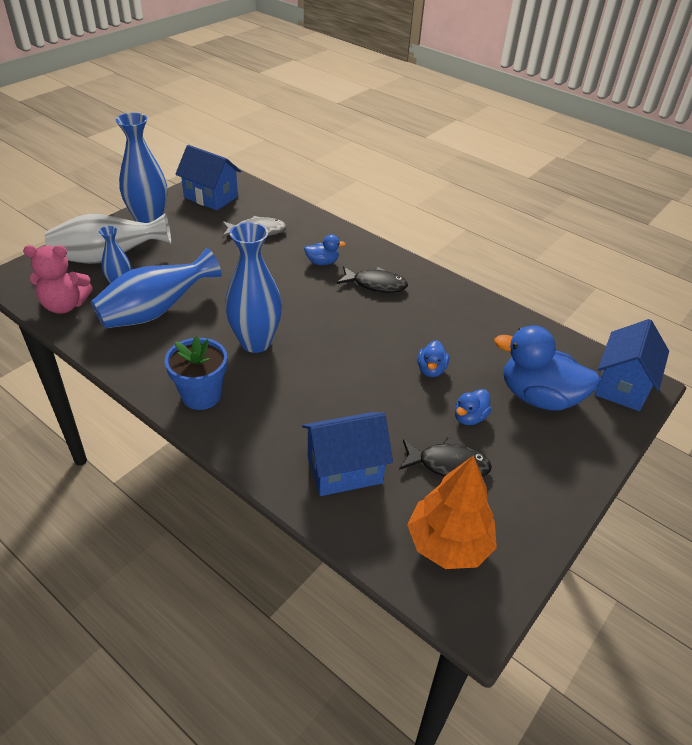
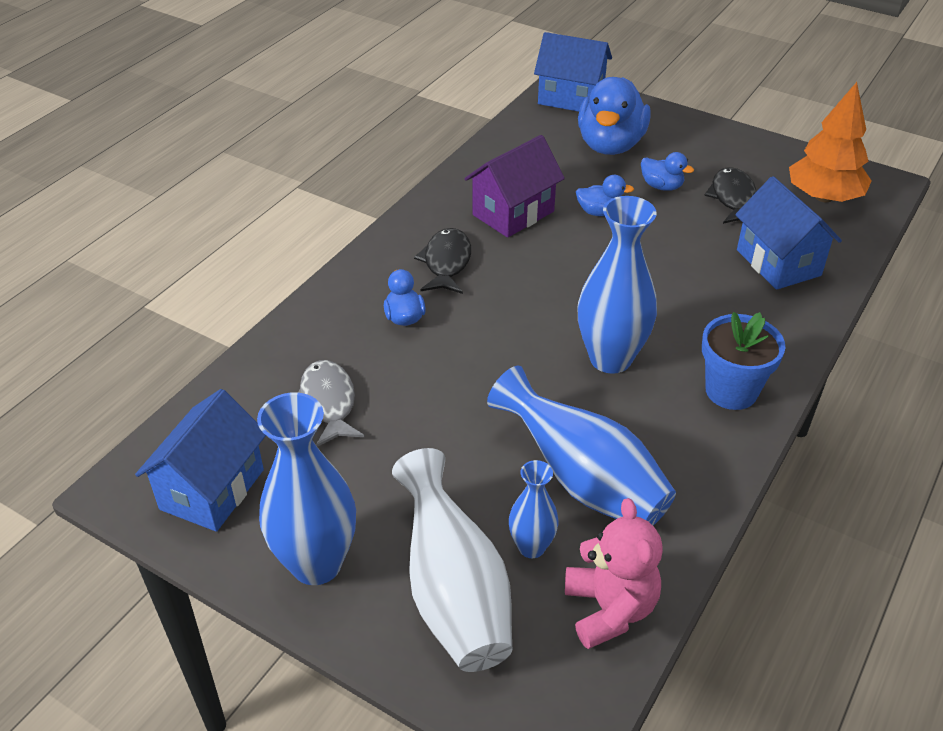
camera: 95 degrees left, 0 degrees up
(432, 323) = (513, 213): none -> purple house

